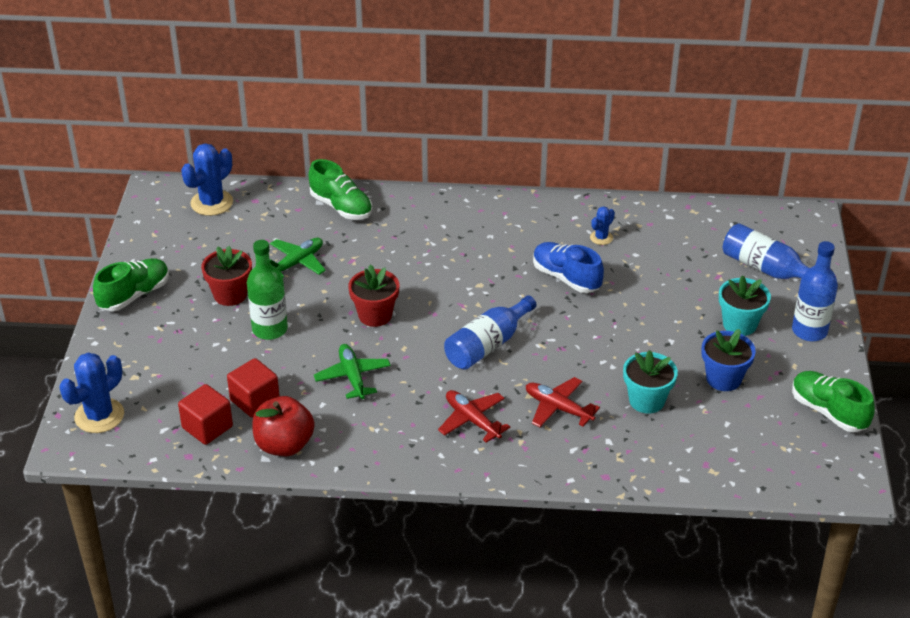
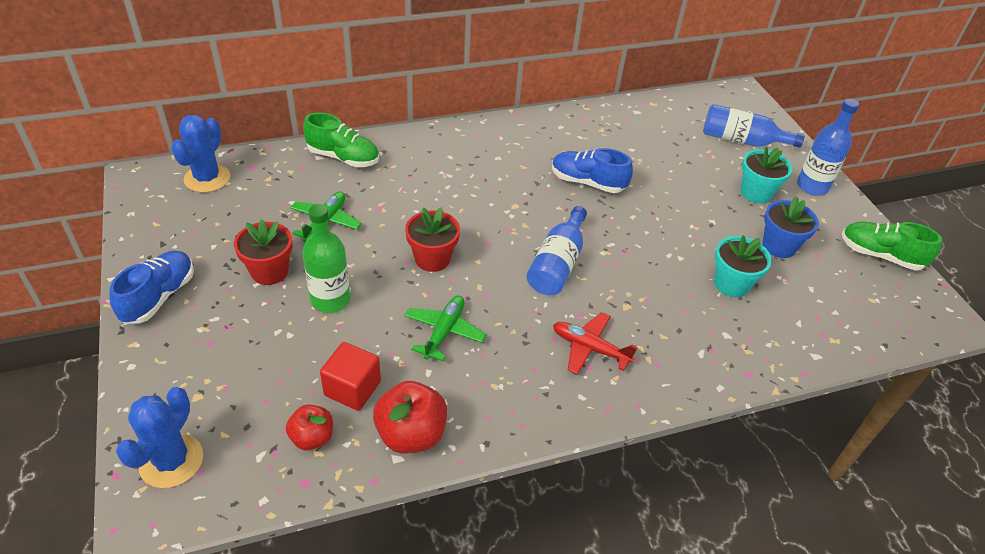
camera: 25 degrees left, 5 degrees up
(134, 295) = (159, 297): green shoe -> blue shoe
(207, 427) = (312, 437): red cube -> red apple
(352, 376) = (444, 331): green plane -> green plane turned 60 degrees clockwise
(558, 408) = (660, 312): red plane -> none
(601, 238) = (594, 140): blue cactus -> none

